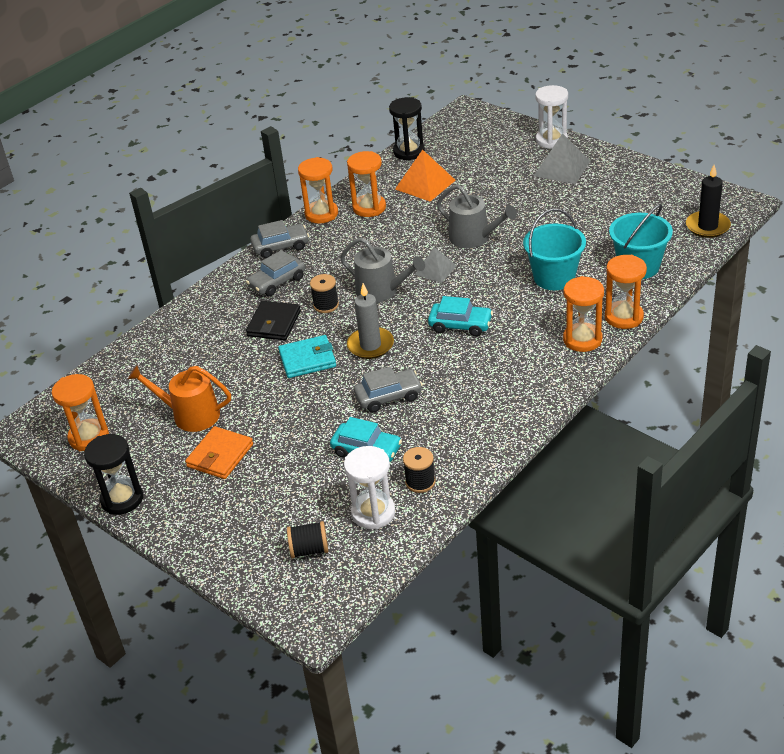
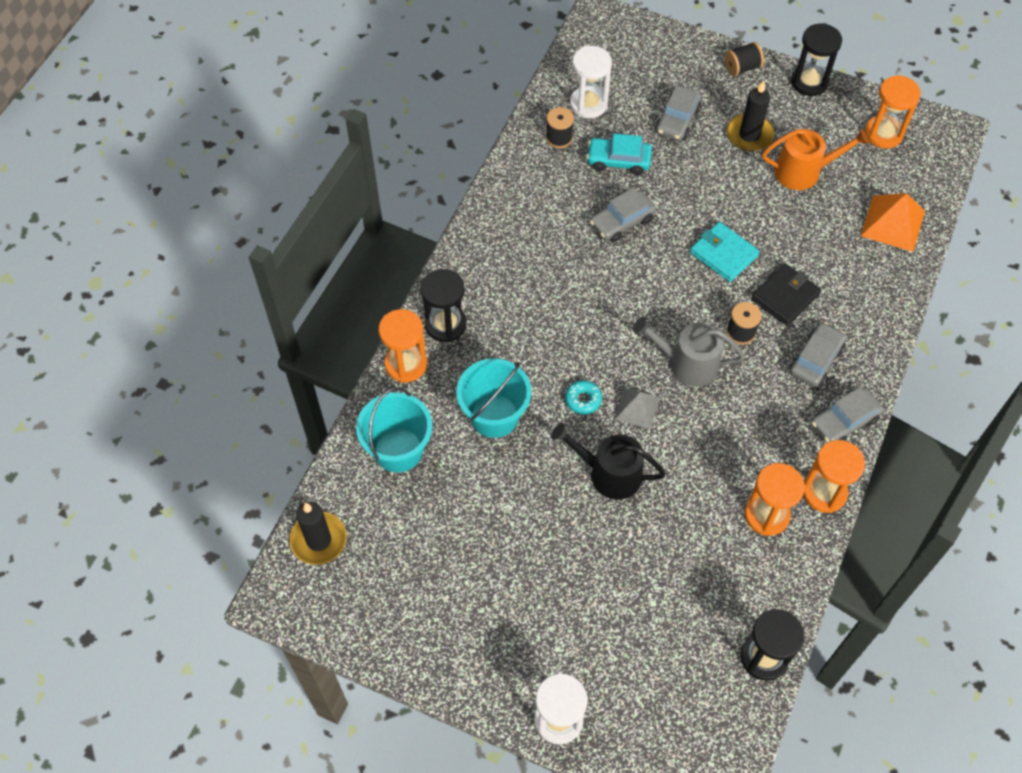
camera: 160 degrees right, 20 degrees up
(220, 455) = (749, 135): orange wallet -> black candle
(274, 323) = (785, 296): black wallet -> black wallet turned 45 degrees clockwise
(285, 481) = (677, 120): none -> grey car
(307, 359) = (723, 254): turquoise wallet -> turquoise wallet turned 75 degrees clockwise
(309, 549) = (627, 66): black spool -> black spool (742, 68)
(370, 345) = (666, 282): grey candle -> none
(425, 184) = (711, 578): orange pyramid -> orange pyramid (893, 223)
(460, 325) = (580, 325): turquoise car -> none
(474, 238) = (609, 473): grey watering can -> black watering can
(477, 279) = (583, 400): none -> turquoise donut
(562, 168) = (528, 646): grey pyramid -> none
(582, 339) = (445, 324): orange hourglass -> black hourglass

